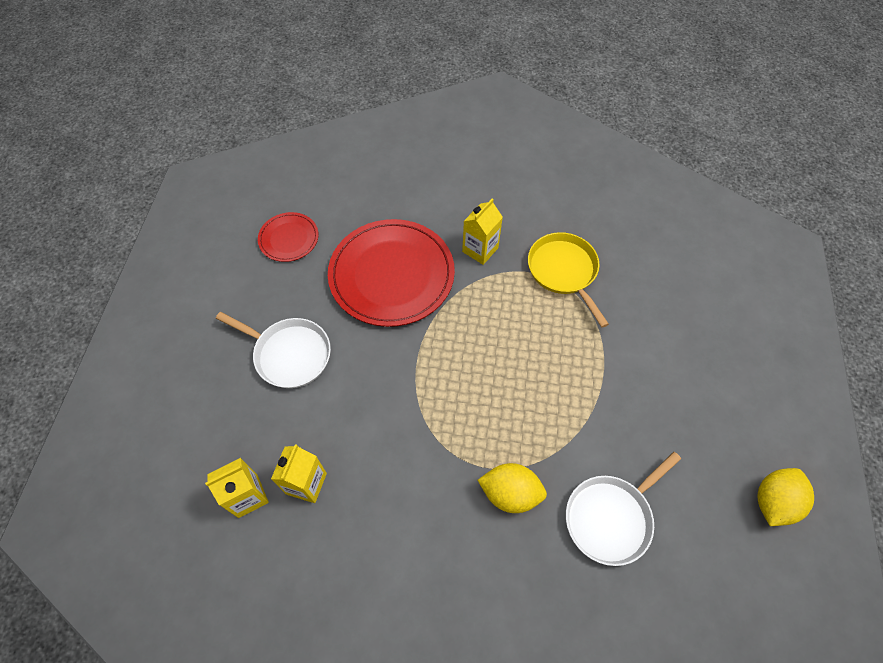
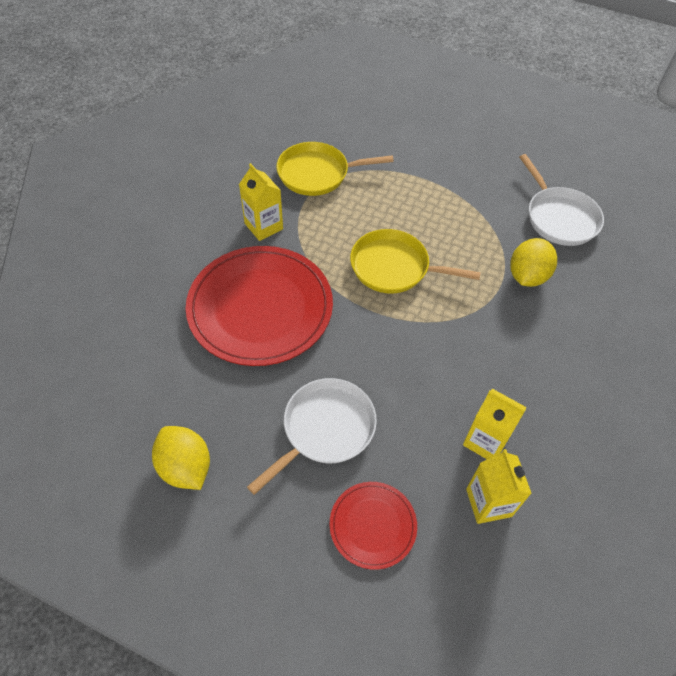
camera: 75 degrees left, 5 degrees down
(289, 238) = (159, 400): red plate -> red plate (373, 525)
(473, 365) = (393, 267): none -> yellow pan
(773, 502) = (562, 126): yellow lemon -> yellow lemon (185, 467)

